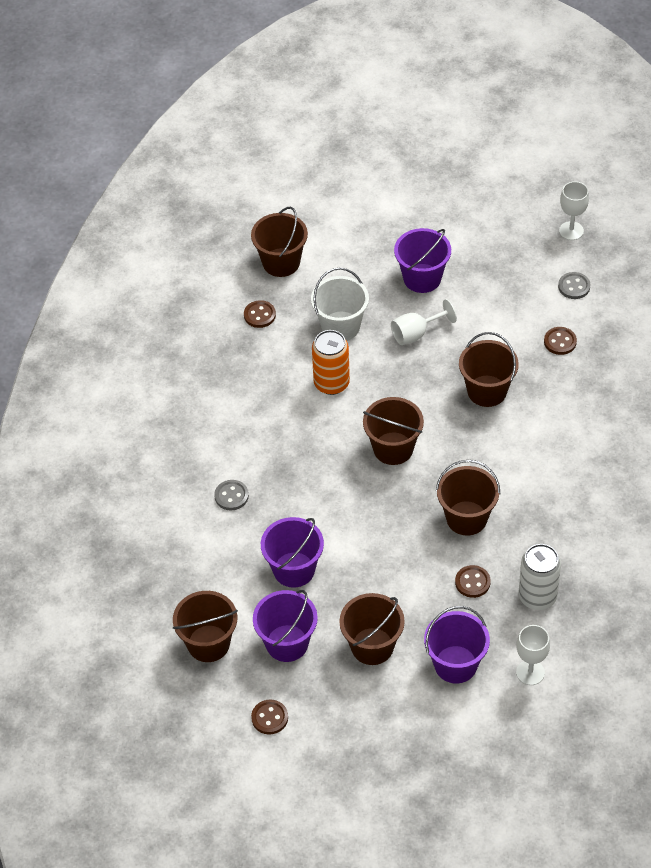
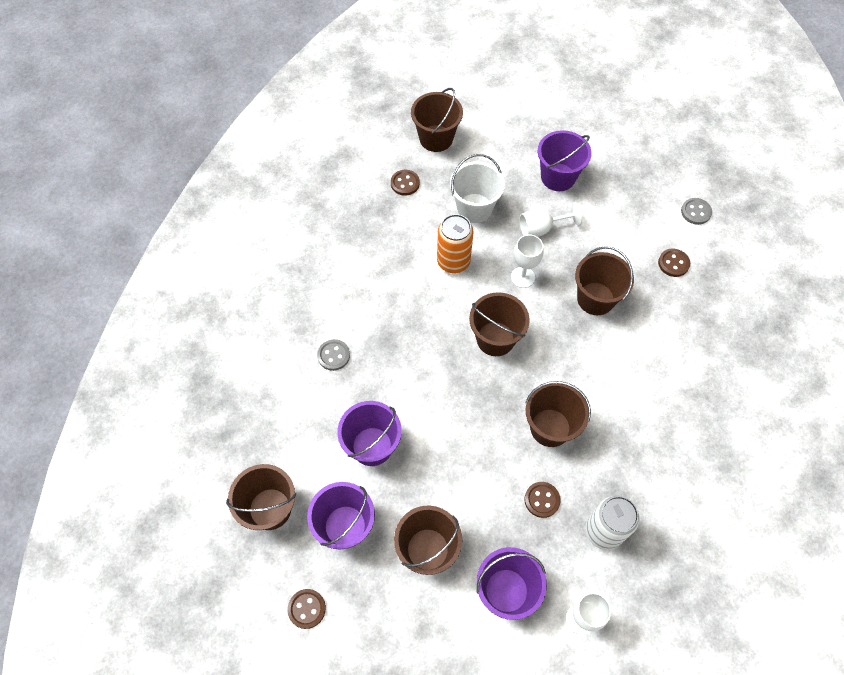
camera: 10 degrees right, 10 degrees up
(571, 231) = (702, 158): white goblet -> white goblet (522, 277)

